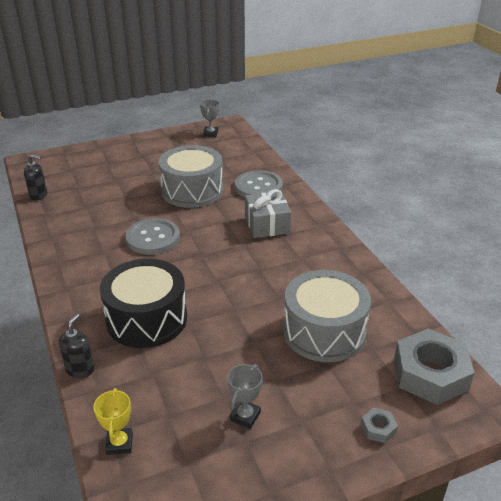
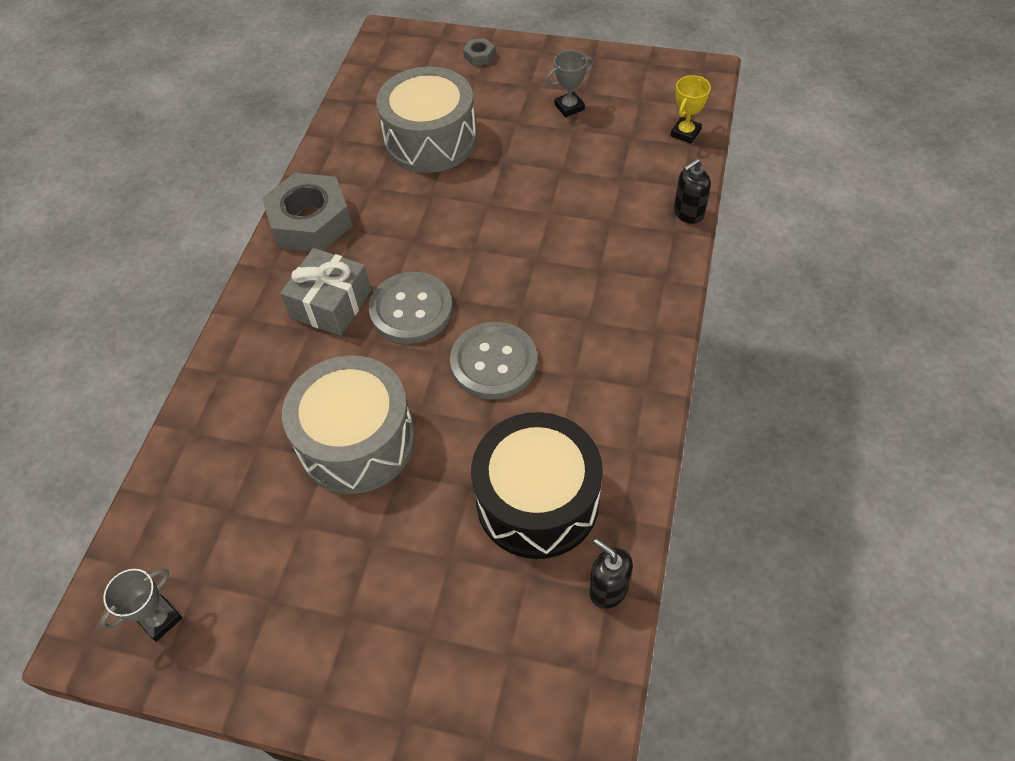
camera: 140 degrees left, 20 degrees up
(147, 319) = (587, 238): black drum -> black drum (537, 500)
(258, 187) = (258, 389): grey button -> grey button (411, 310)
(430, 374) = (391, 69): grey nut -> grey nut (310, 222)

